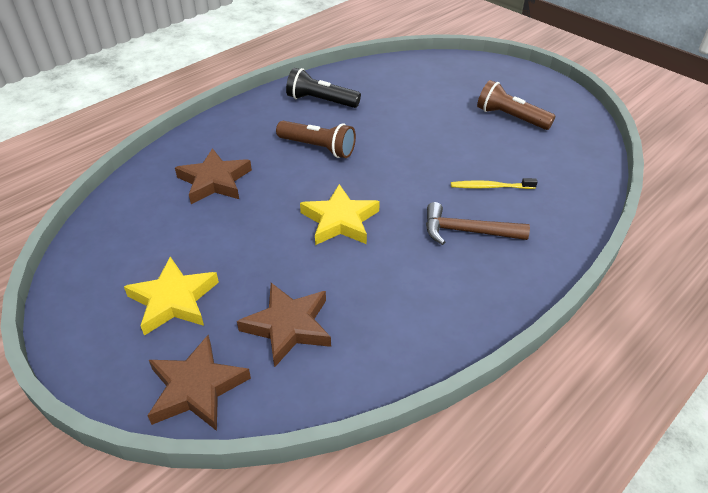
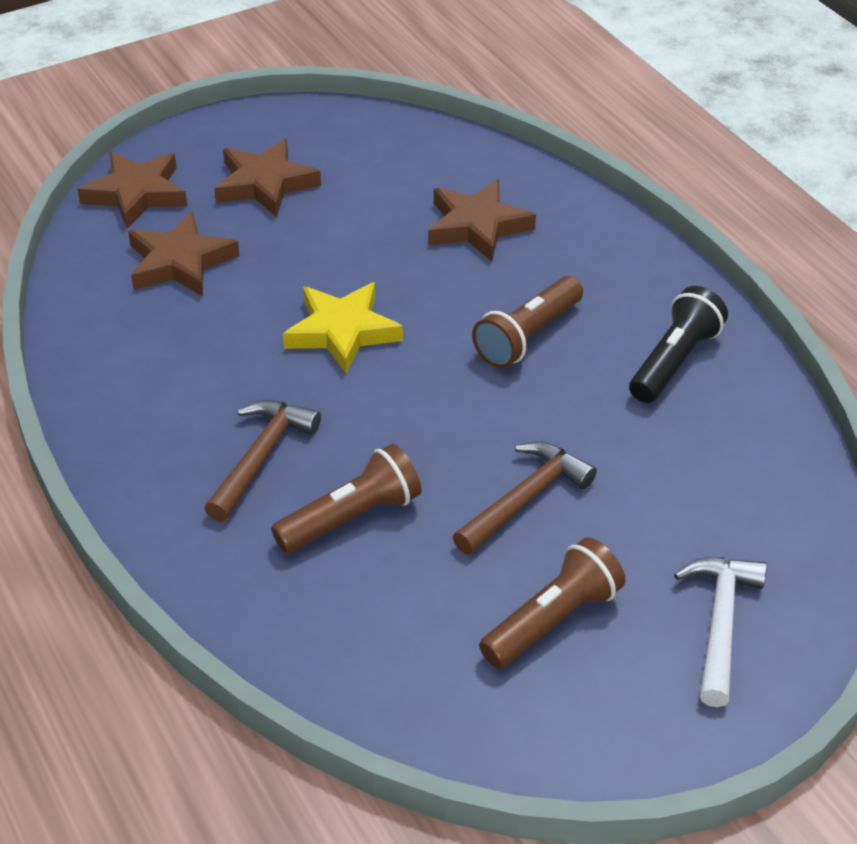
camera: 105 degrees right, 0 degrees up
(174, 300) = (265, 184): yellow star -> brown star
(442, 134) = (525, 499): none -> brown hammer
(482, 79) = (720, 623): none -> white hammer
(490, 187) = (351, 517): yellow toothbrush -> brown flashlight

